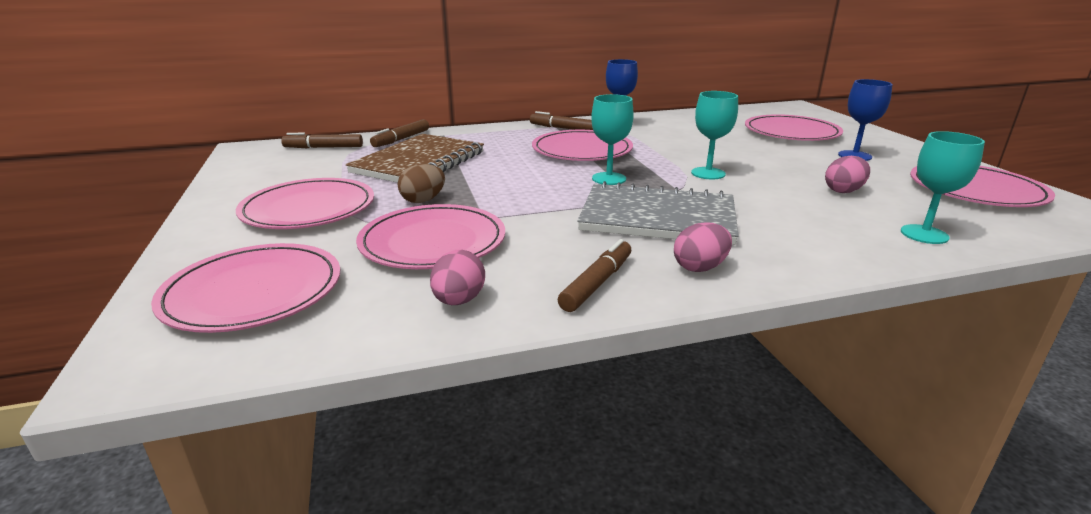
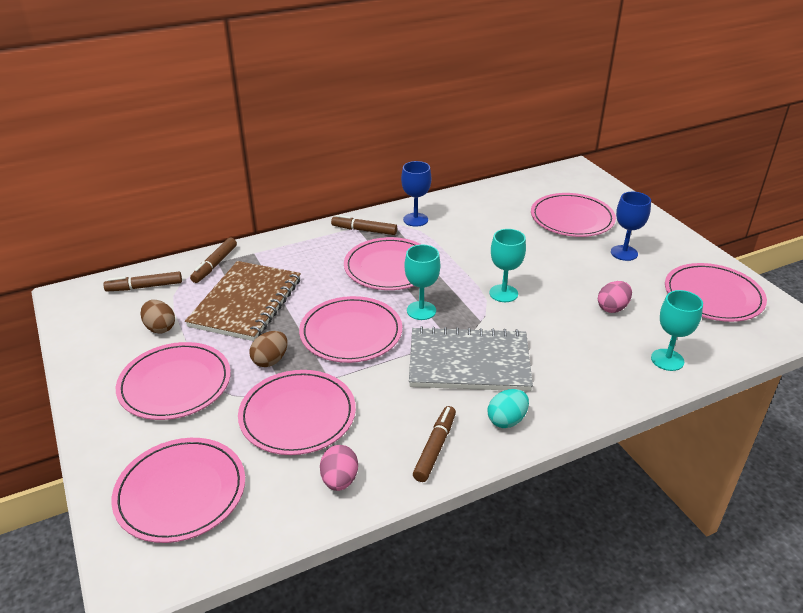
camera: 10 degrees left, 10 degrees up
(320, 172) = (160, 328): none -> brown egg
(523, 188) = (351, 333): none -> pink plate
(700, 267) = (507, 420): pink egg -> turquoise egg

